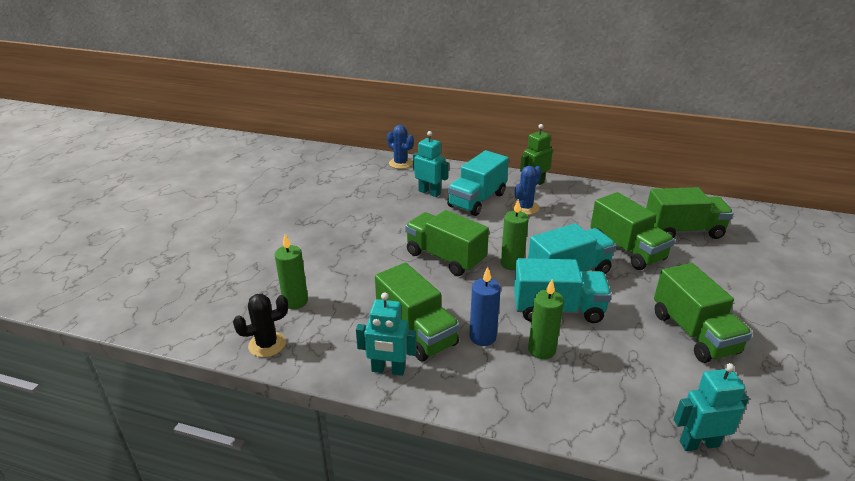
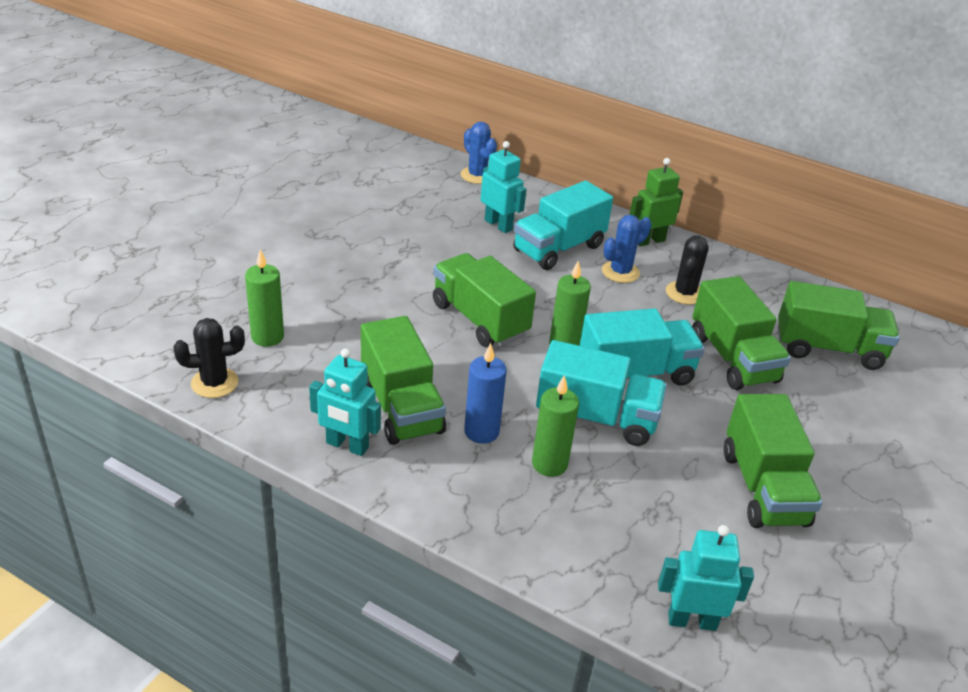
camera: 10 degrees right, 5 degrees up
(573, 213) = (684, 293): none -> black cactus

